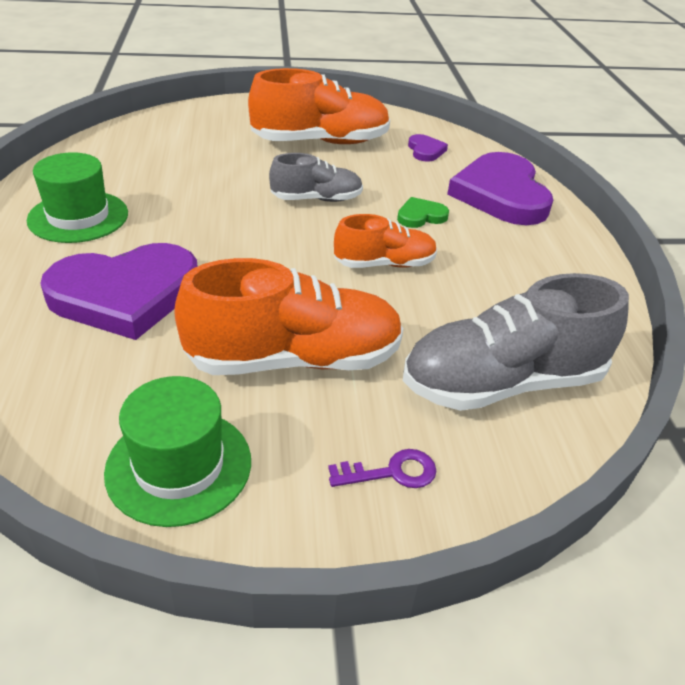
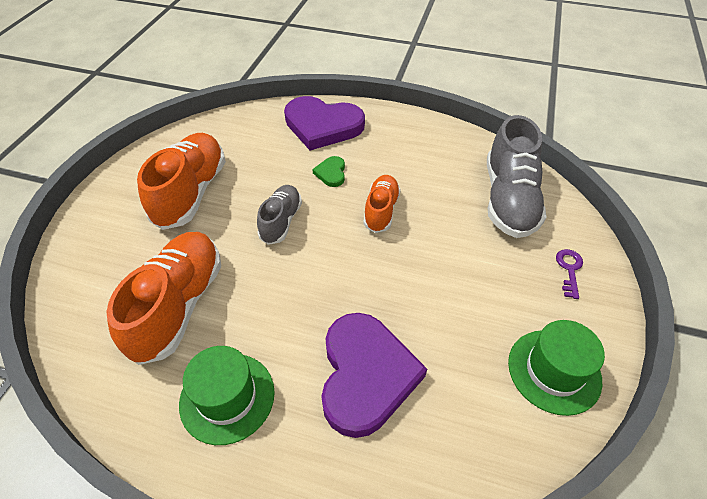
camera: 65 degrees left, 10 degrees up
(294, 359) = (468, 287): orange shoe -> orange shoe (178, 305)
(425, 150) = (243, 139): purple heart -> none

